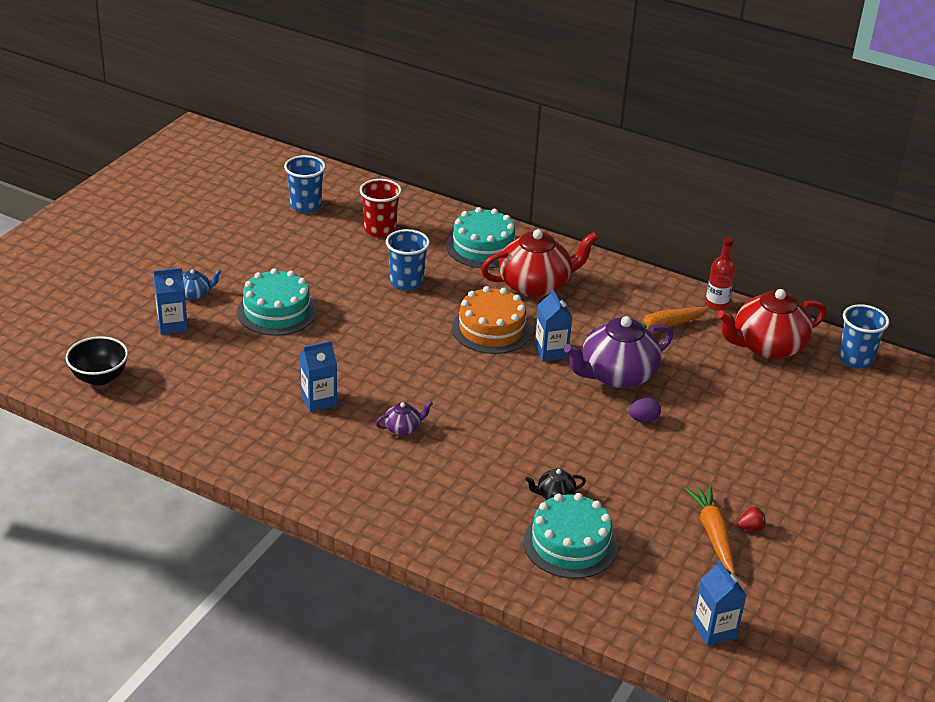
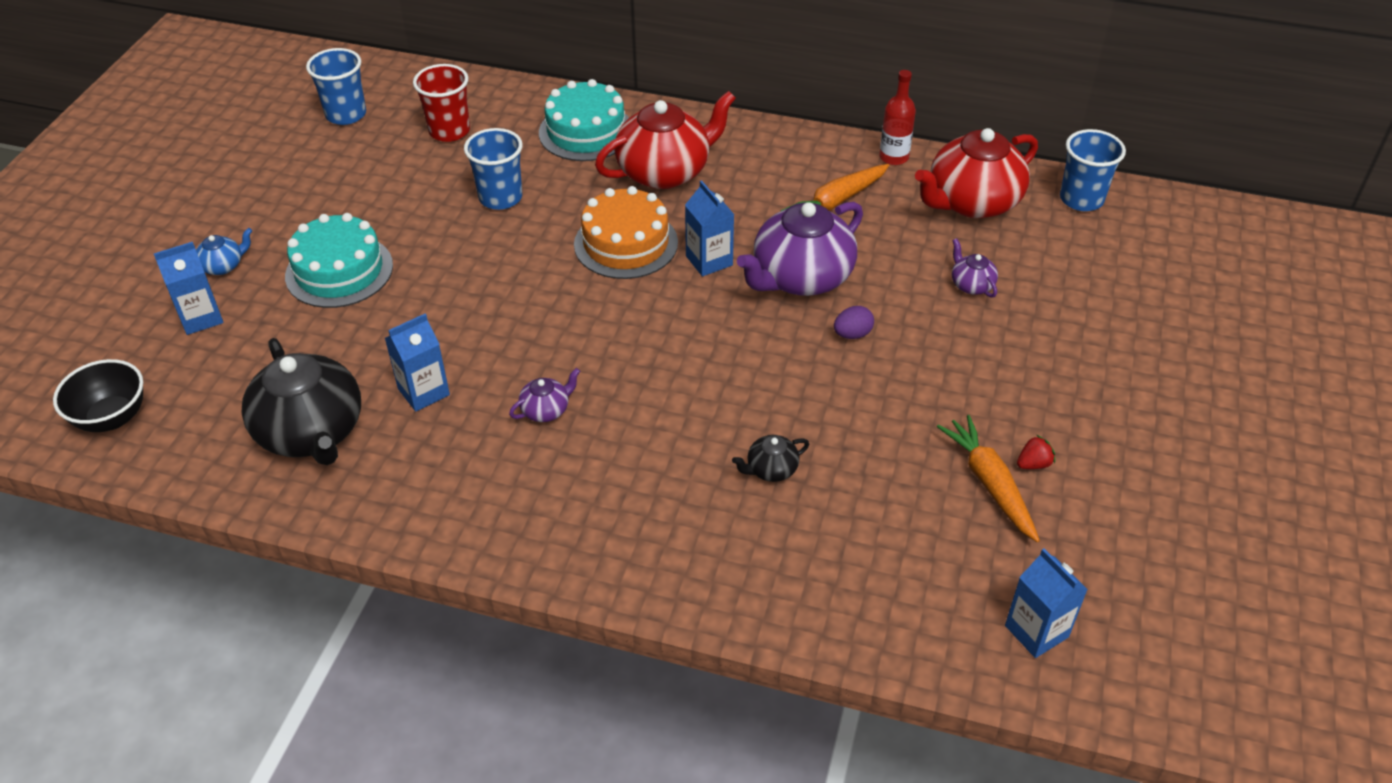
camera: 10 degrees left, 10 degrees up
(234, 412) = (311, 432): none -> black teapot
(570, 544) = (811, 540): turquoise cake -> none
(746, 403) = (971, 285): none -> purple teapot

